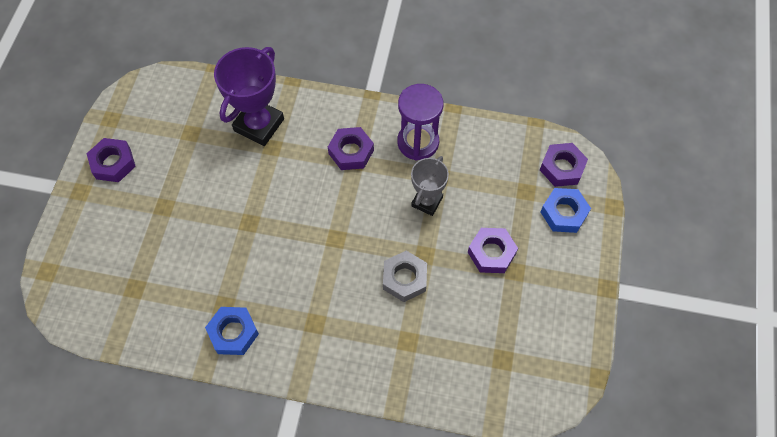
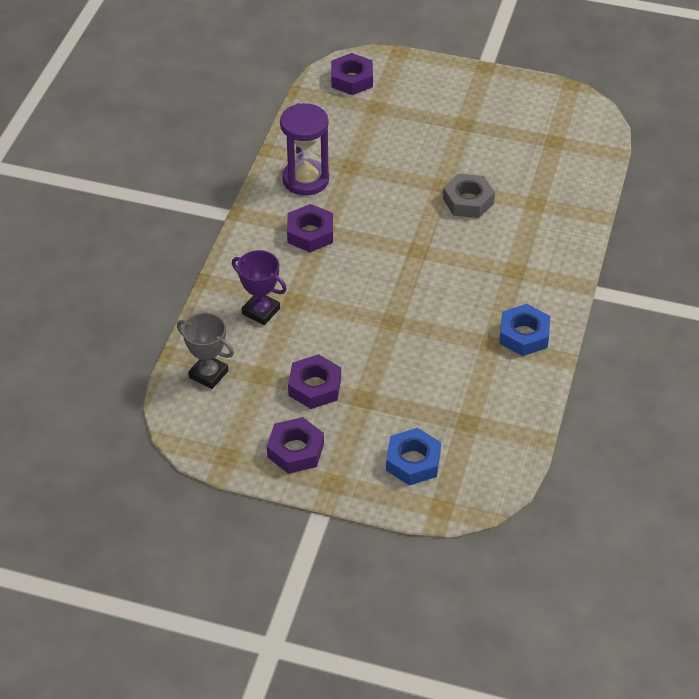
camera: 85 degrees left, 15 degrees down
(259, 125) = (261, 311): purple trophy -> purple trophy, size x0.62
(427, 201) = (380, 178): grey trophy -> grey trophy (208, 374)
(491, 253) = (443, 137): purple nut -> purple nut (314, 387)
(564, 213) = (403, 84): blue nut -> blue nut (413, 461)

